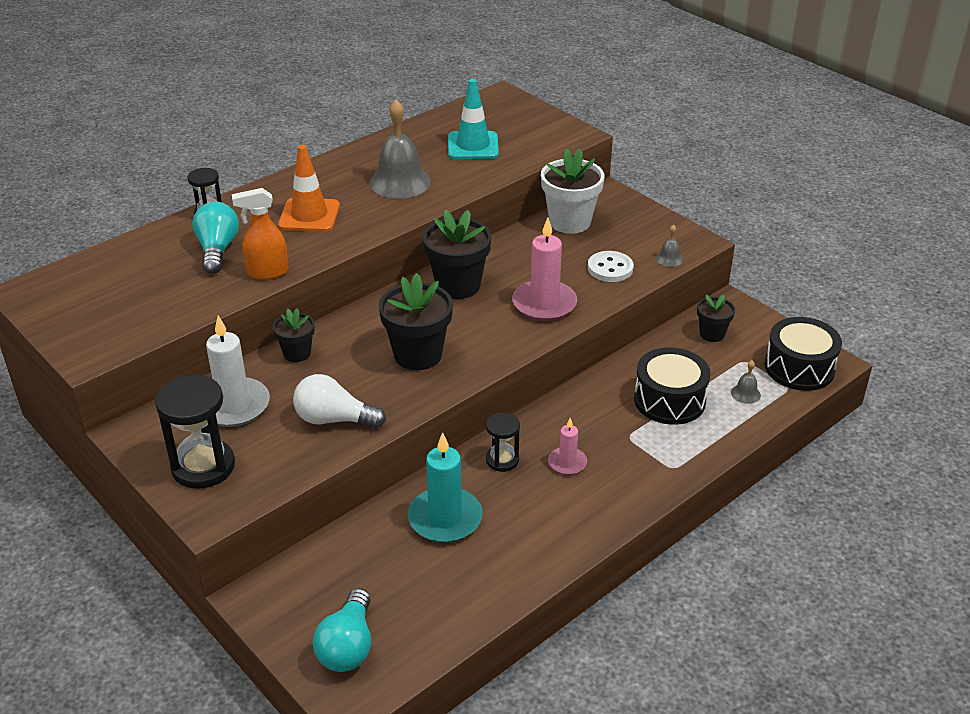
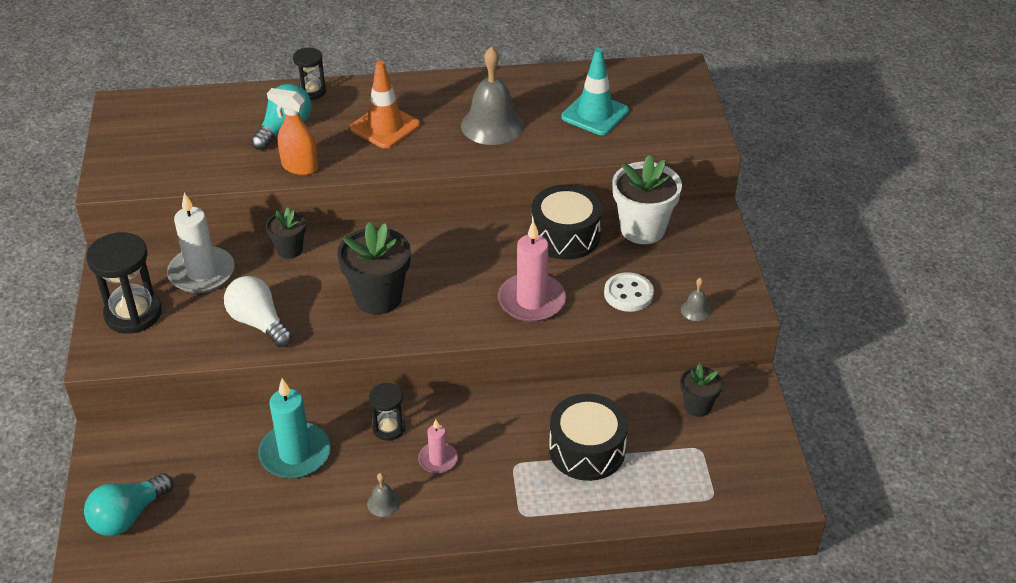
camera: 35 degrees right, 5 degrees up
(458, 285) = (477, 247): black flower pot -> none
(745, 393) = (664, 481): grey bell -> grey bell (383, 503)
(799, 368) = (746, 483): black drum -> black drum (565, 236)

